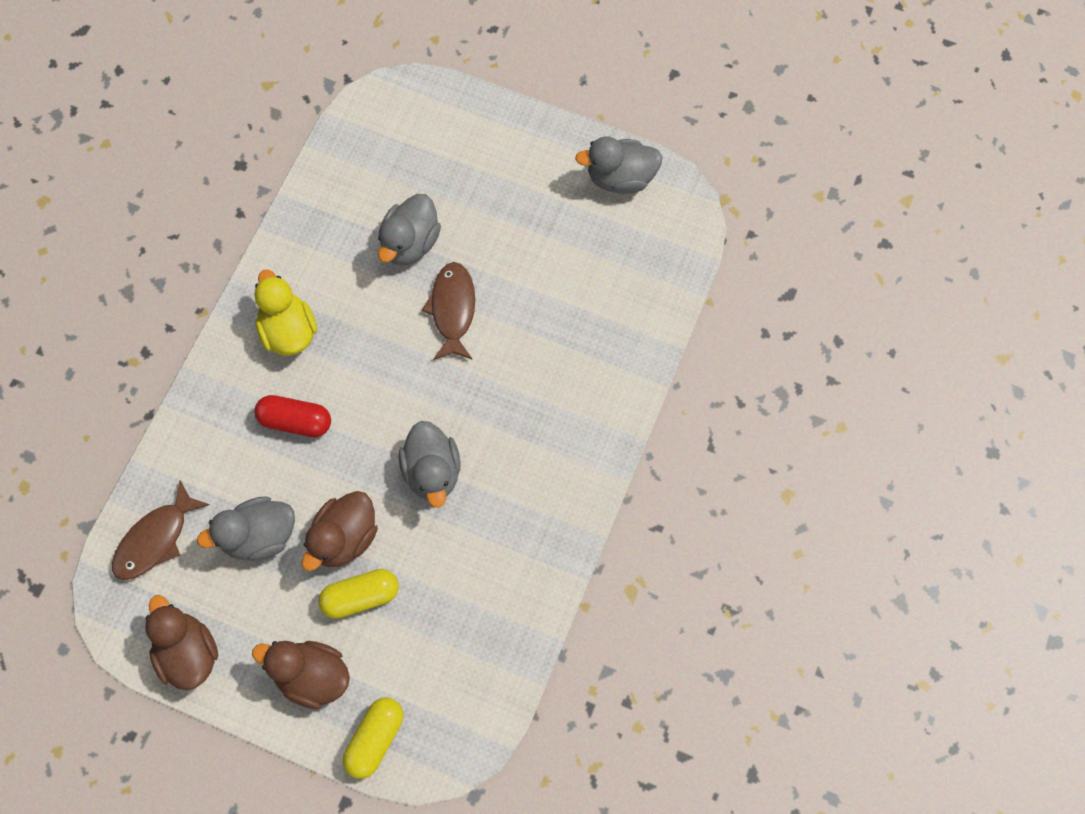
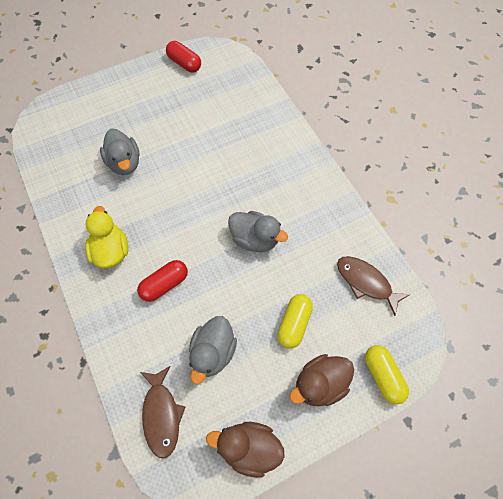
camera: 50 degrees left, 5 degrees down
(289, 331) = (111, 251): yellow duck -> yellow duck turned 60 degrees clockwise
(345, 538) = (253, 308): brown duck -> none
(453, 310) = (178, 170): brown fish -> brown fish (366, 282)
(620, 178) = (184, 63): grey duck -> red capsule

